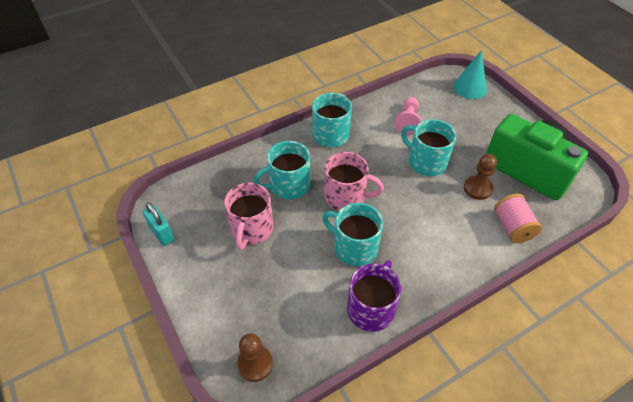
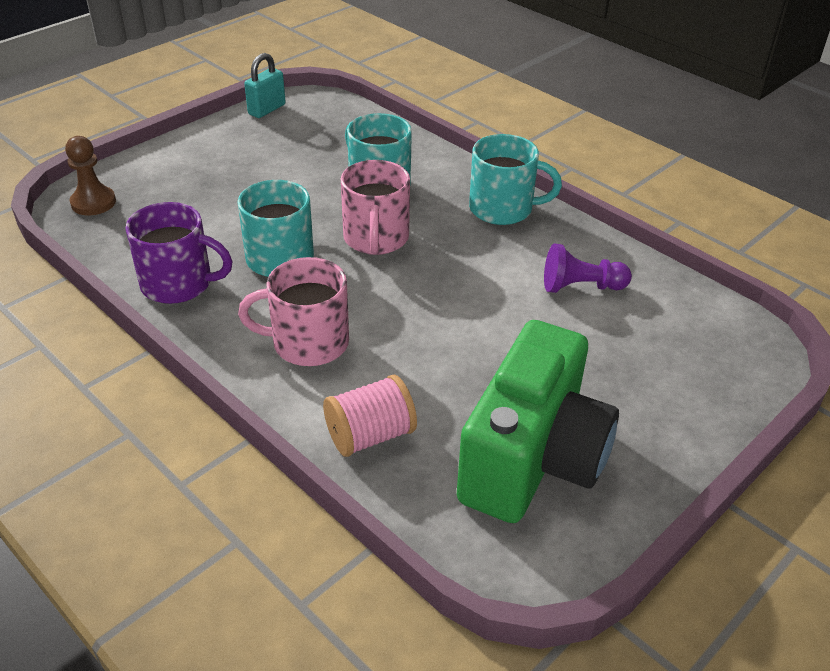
camera: 75 degrees right, 10 degrees down
(251, 229) = (291, 168): pink mug -> pink mug (308, 343)
(408, 121) = (581, 287): pink pawn -> purple pawn
(426, 162) = (488, 316): turquoise mug -> none
(469, 88) = (736, 364): turquoise cone -> none
(477, 188) = (449, 385): brown pawn -> none

